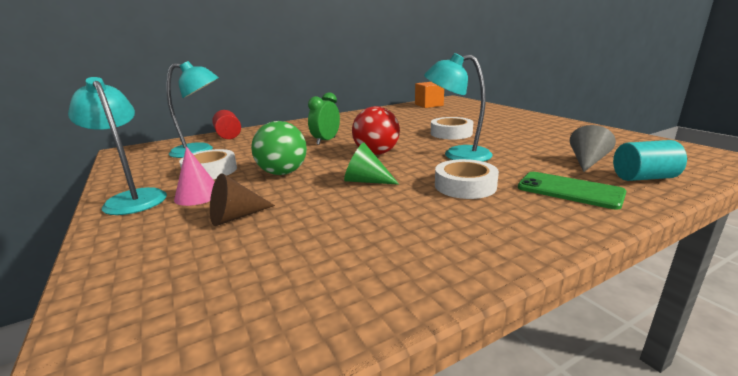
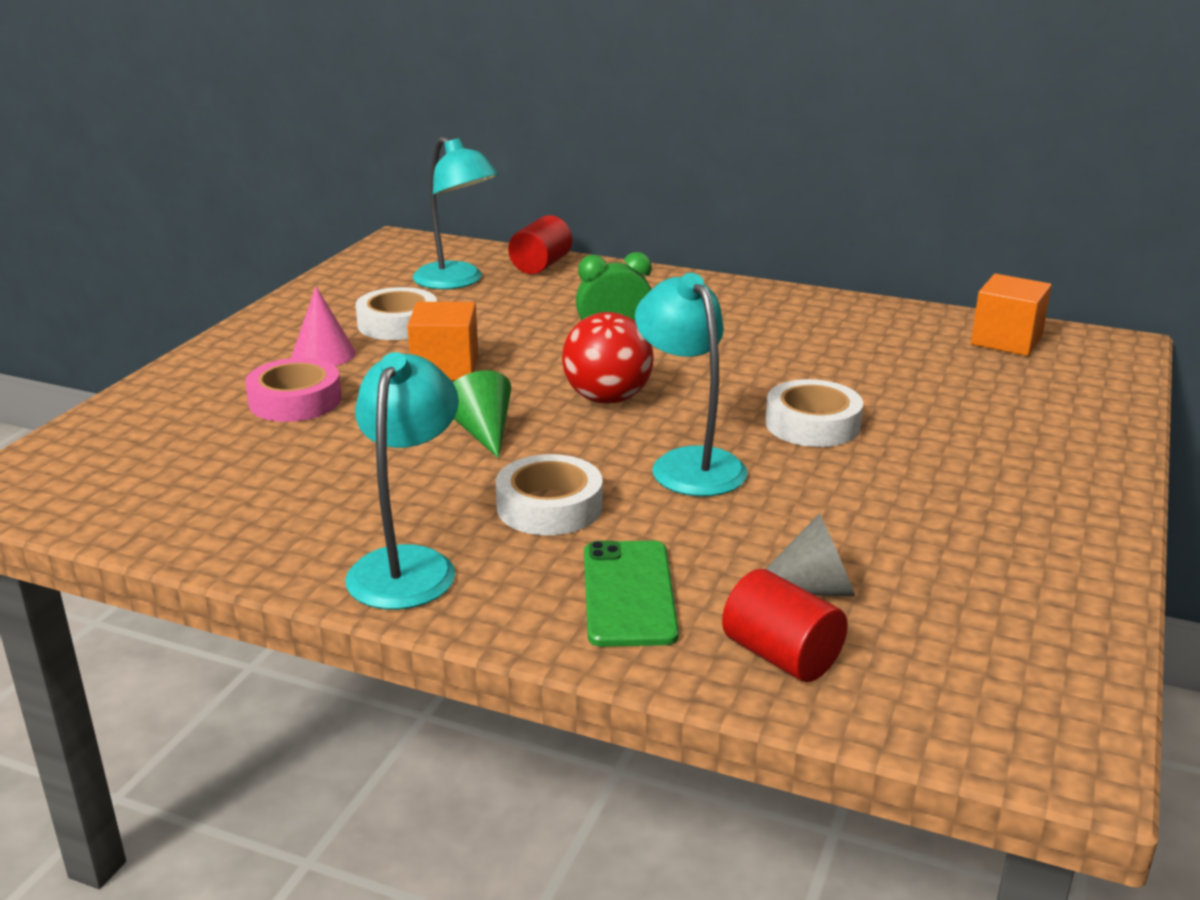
camera: 50 degrees right, 5 degrees up
(132, 198) = (279, 326): turquoise lamp -> turquoise lamp (408, 565)
(236, 217) = (295, 400): brown cone -> pink tape
(283, 173) = (445, 368): green ball -> orange cube
(643, 178) = (781, 656): turquoise cylinder -> red cylinder

